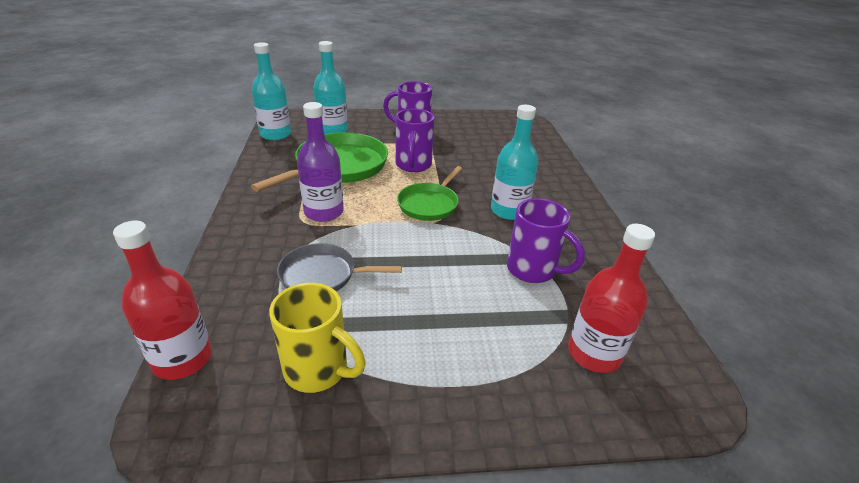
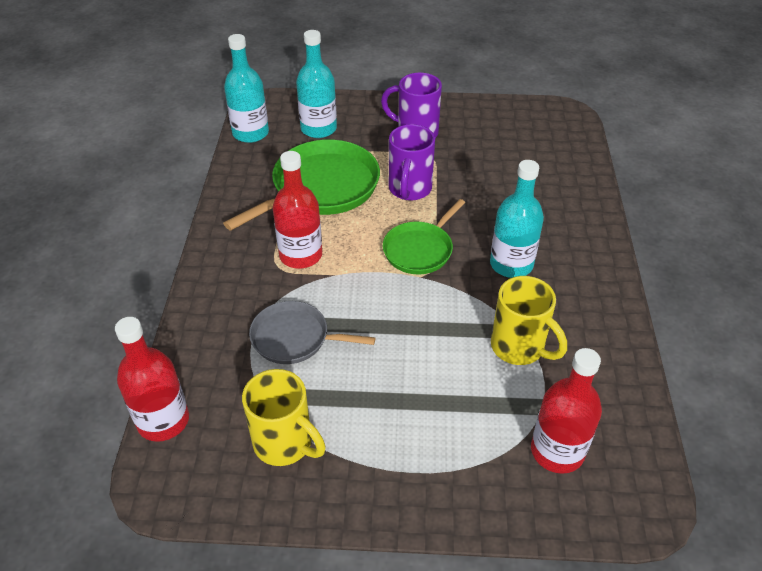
camera: 10 degrees right, 10 degrees up
(324, 212) = (301, 255): purple bottle -> red bottle
(533, 270) = (519, 348): purple mug -> yellow mug

